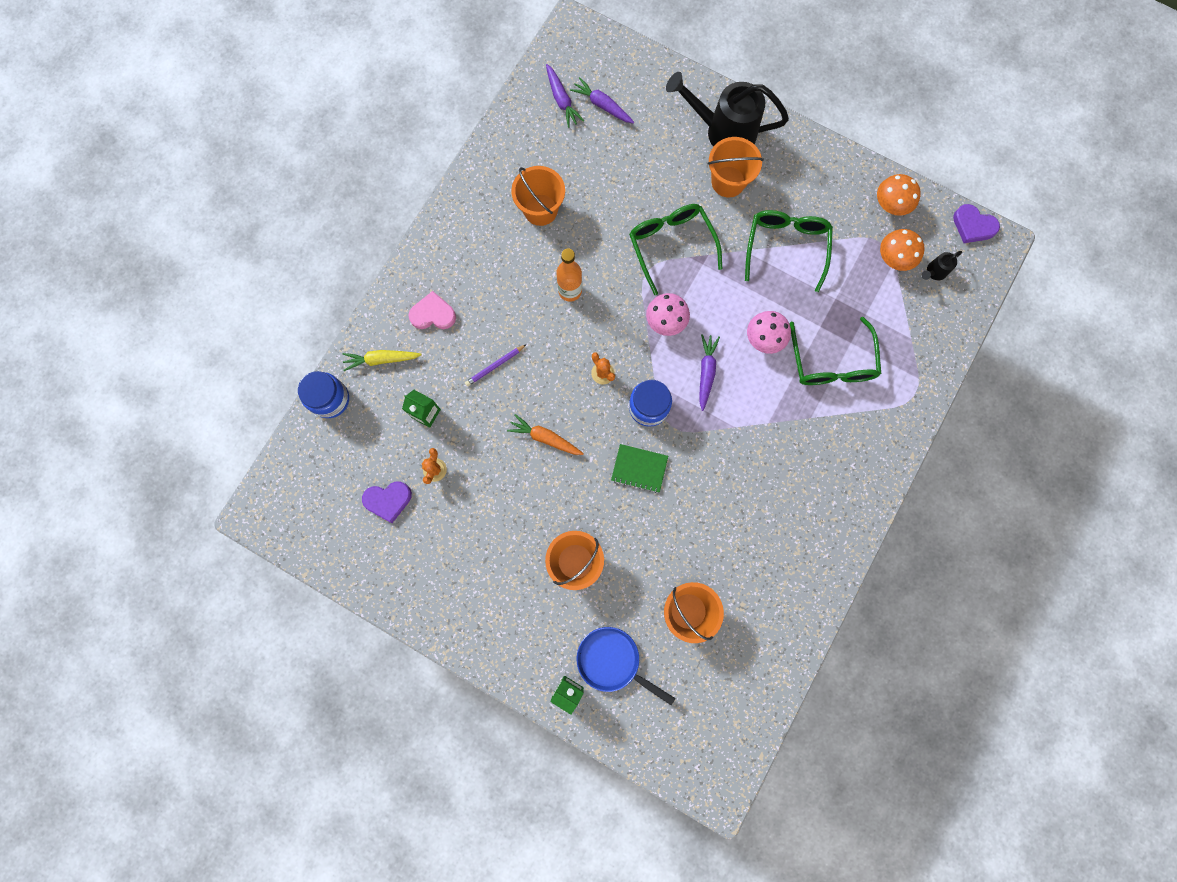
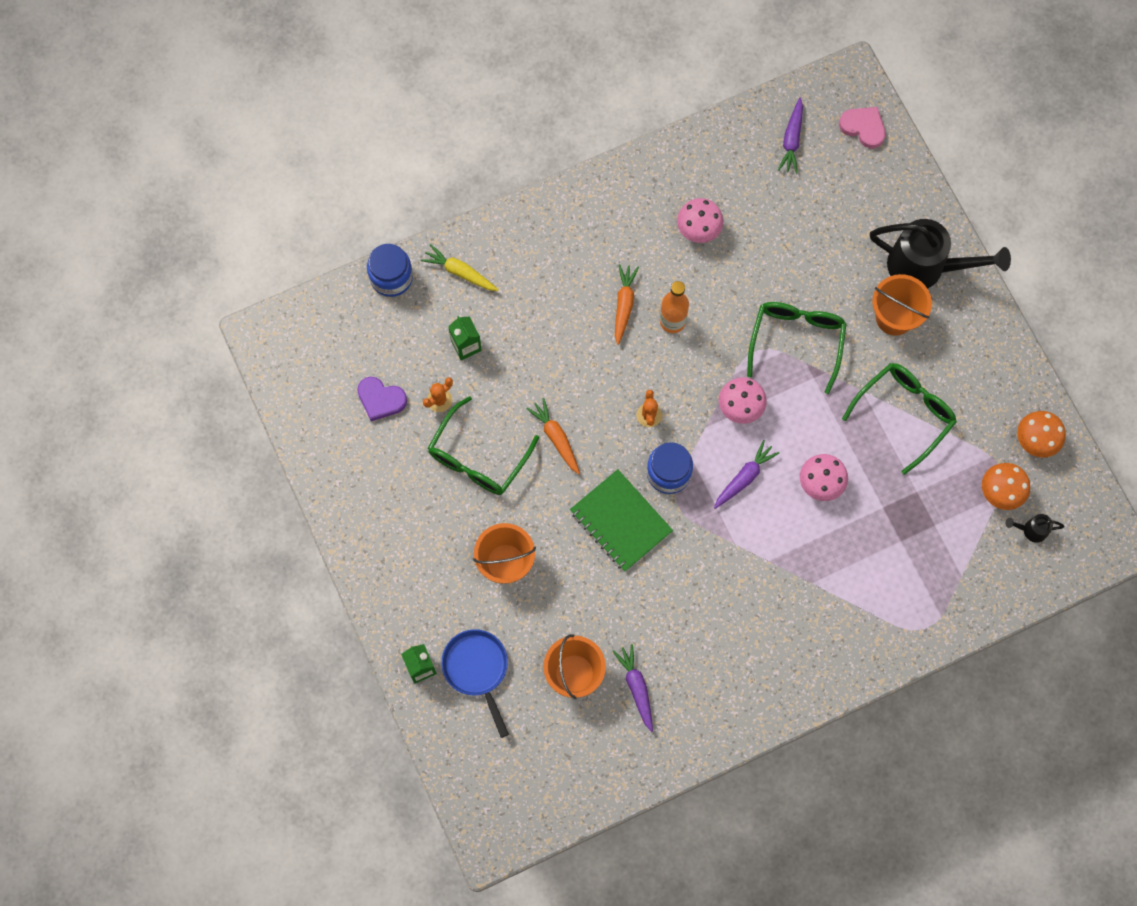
camera: 35 degrees right, 5 degrees down
(433, 314) = (534, 261): pink heart -> pink heart (863, 127)
(495, 366) = (556, 344): purple pencil -> none
(525, 302) = (624, 305): none -> orange carrot
(540, 210) = (698, 230): orange bucket -> pink mushroom
(602, 105) = (826, 169): purple carrot -> purple carrot (636, 687)
(639, 468) = (620, 521): green notebook -> green notebook, size x1.54
(723, 131) = (925, 267): black watering can -> black watering can turned 150 degrees clockwise
(831, 363) = (868, 547): green glasses -> green glasses (478, 458)
(973, 226) = (1103, 512): purple heart -> none

